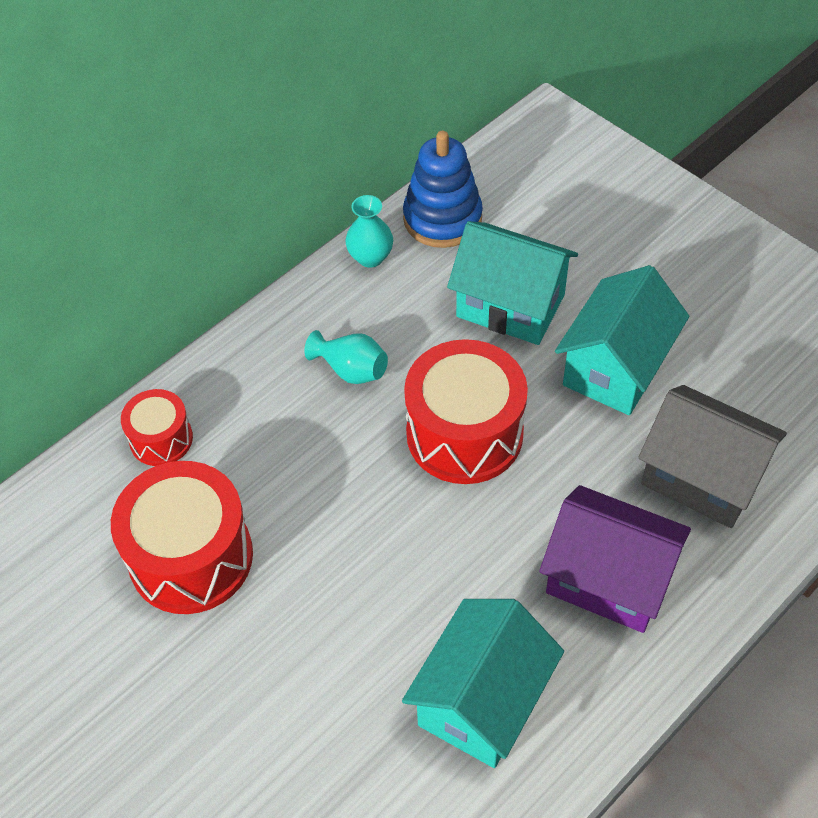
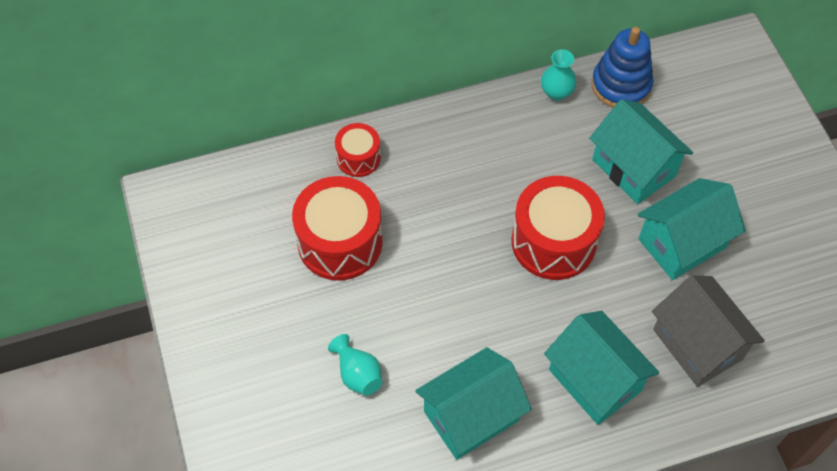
camera: 25 degrees right, 5 degrees up
(351, 370) = (502, 165): turquoise vase -> turquoise vase (358, 374)
(608, 579) = (594, 380): purple house -> turquoise house

